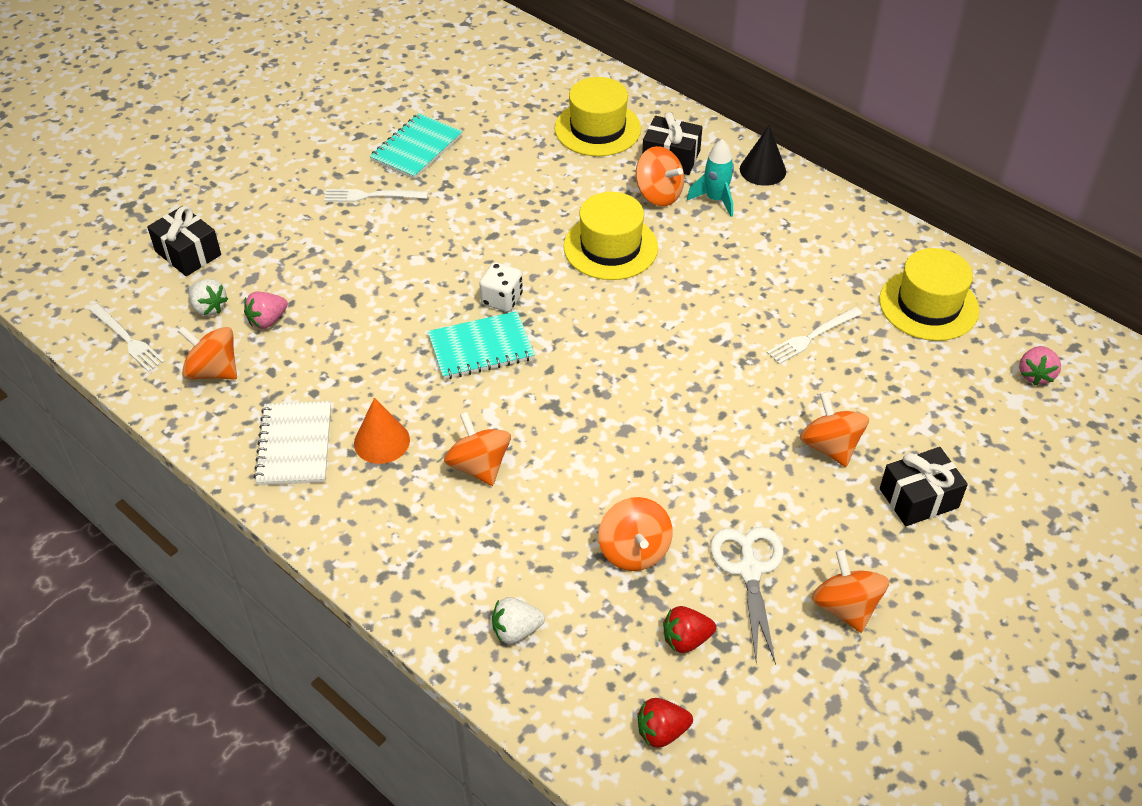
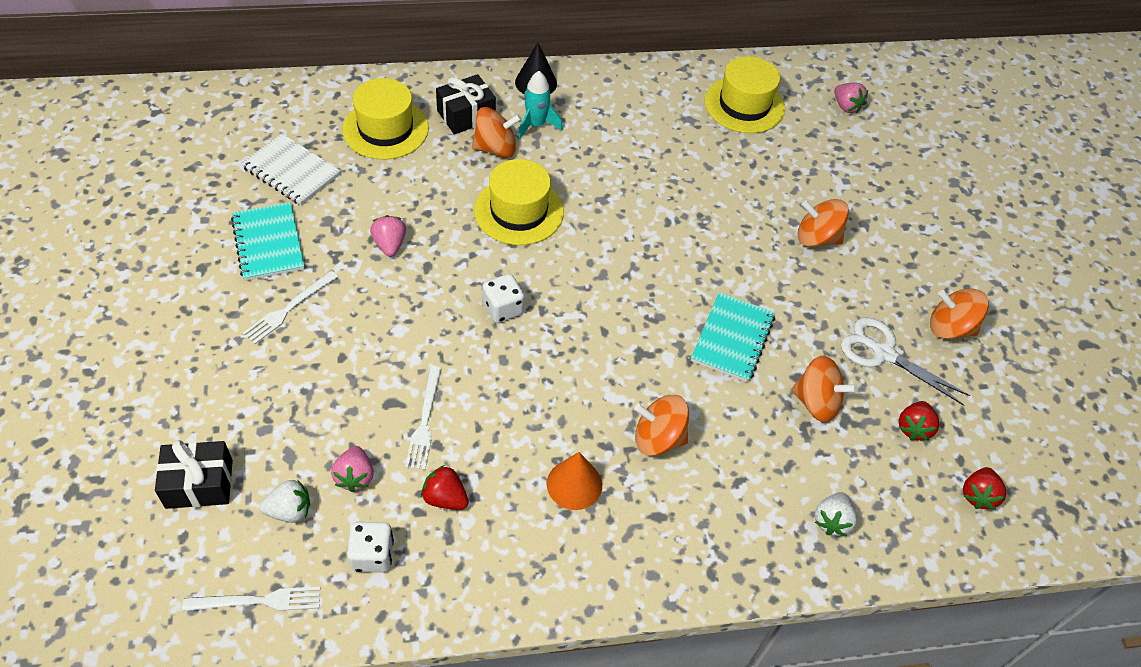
camera: 55 degrees left, 5 degrees up
(213, 371) = (372, 555): orange spinning top -> white dice
(295, 445) = (520, 547): white notebook -> white notebook (291, 171)
(296, 377) = (445, 498): none -> red strawberry
(481, 348) = (539, 355): turquoise notebook -> turquoise notebook (732, 338)
(489, 204) = (390, 245): none -> pink strawberry
(812, 336) = (715, 175): white fork -> white fork (425, 421)
(918, 498) = (894, 230): black gift -> none

